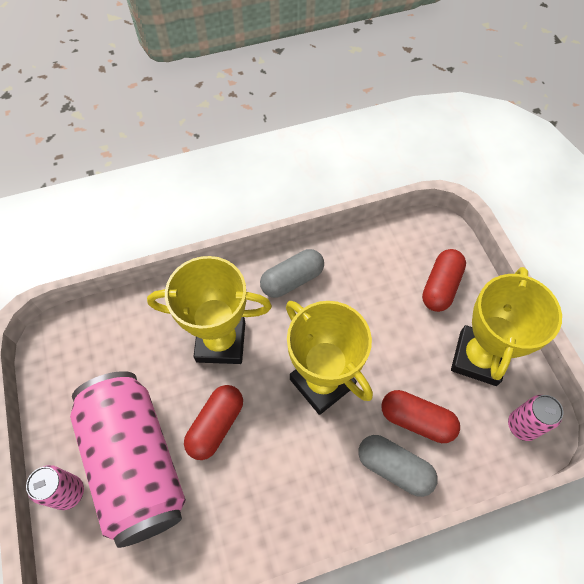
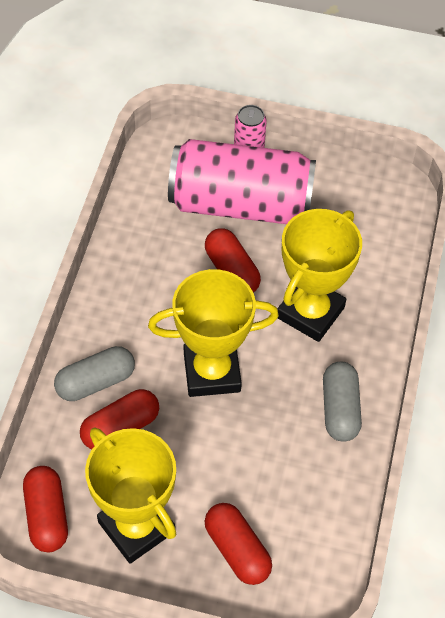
camera: 120 degrees right, 5 degrees down
(522, 426) = (47, 515): pink can -> red capsule

